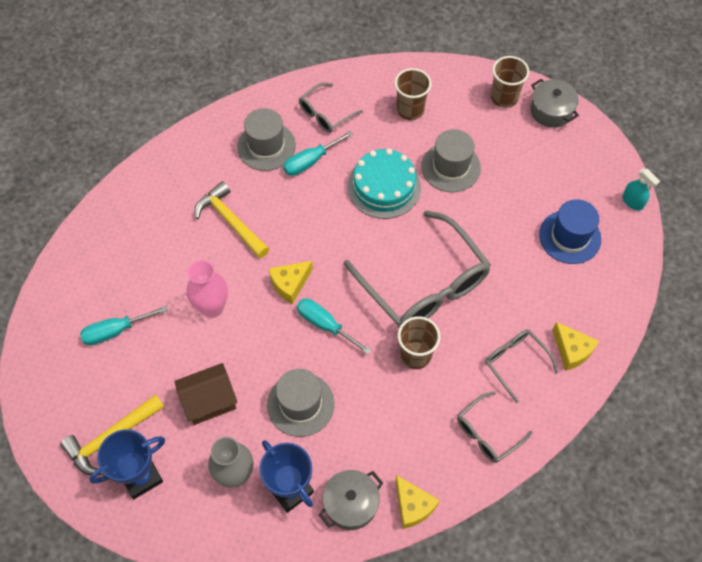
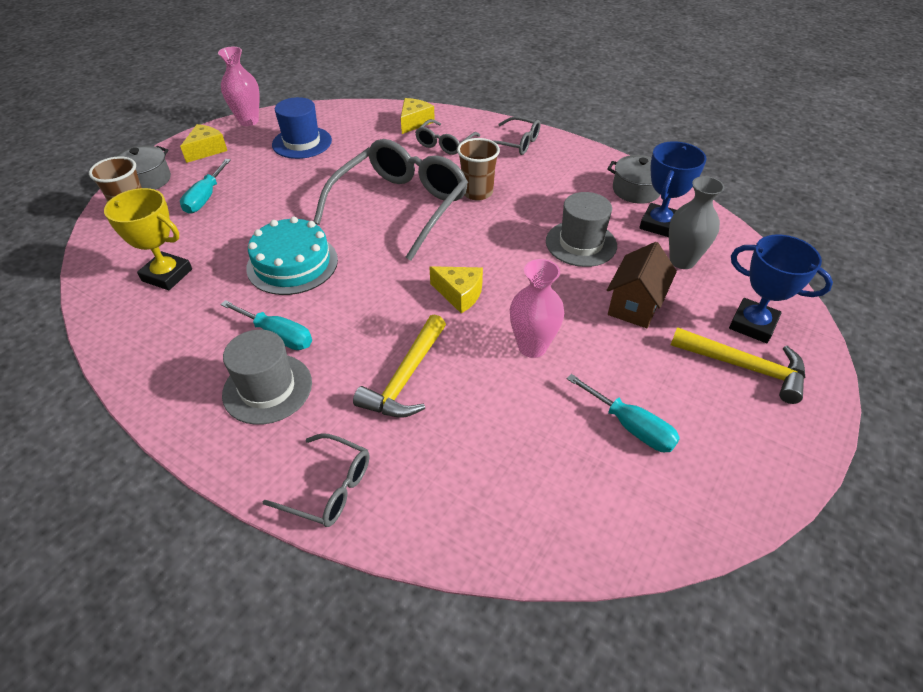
camera: 115 degrees left, 15 degrees down
(209, 401) = (634, 305): brown house -> brown house turned 75 degrees clockwise
(325, 325) = (488, 254): turquoise screwdriver -> turquoise screwdriver (205, 198)
(326, 114) = (191, 347): grey glasses -> grey glasses (329, 488)
(410, 110) = (167, 275): brown cup -> yellow trophy
(413, 506) = (606, 161): yellow cheese -> yellow cheese (206, 150)
(451, 167) = (246, 225): grey hat -> none
(632, 202) = (248, 121): turquoise spray bottle -> pink vase

